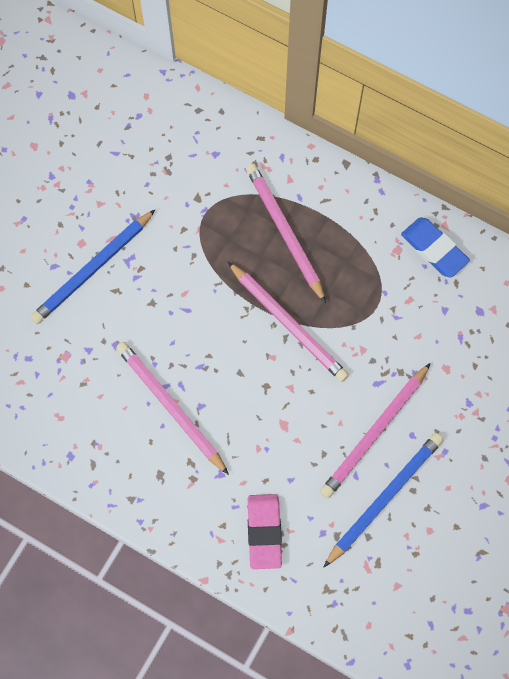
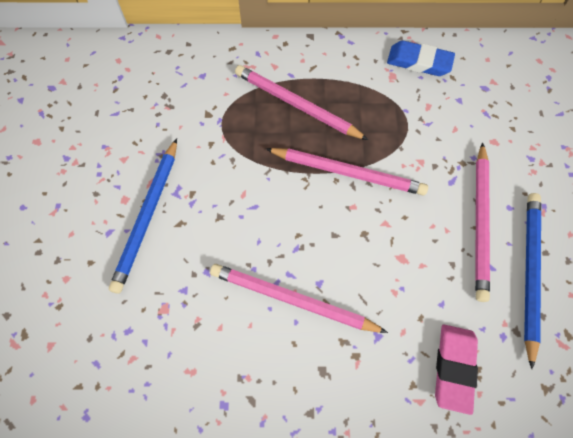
camera: 30 degrees left, 5 degrees down
(264, 532) = (454, 368): pink eraser -> pink eraser turned 45 degrees clockwise

